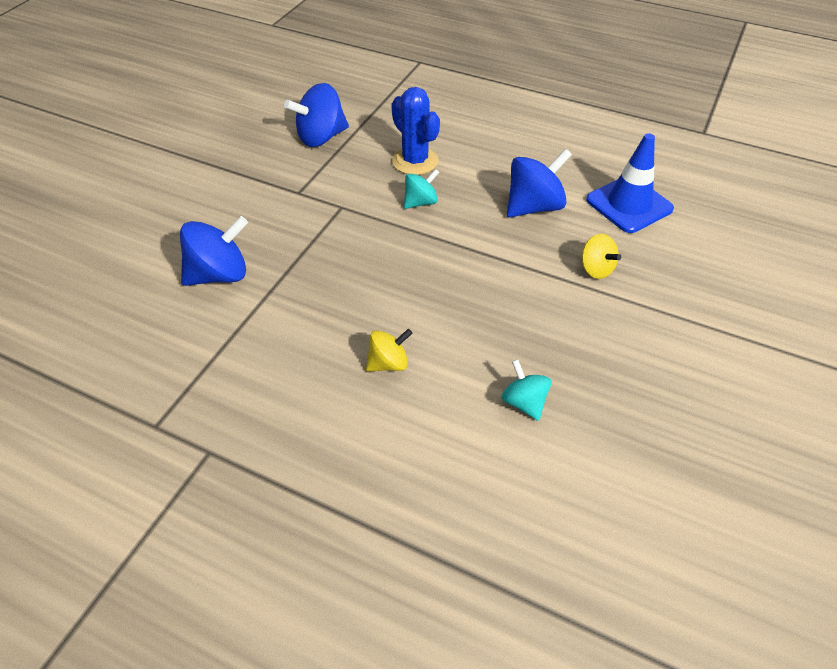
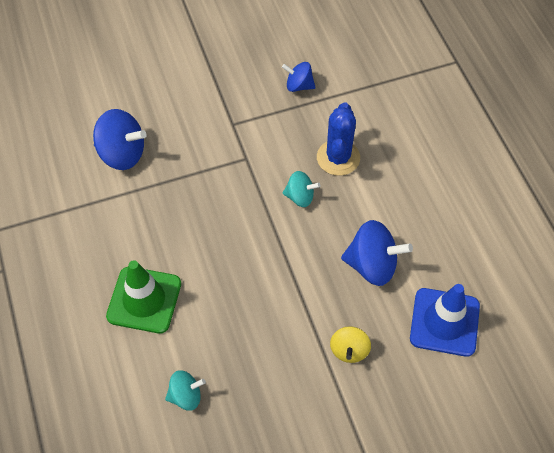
camera: 45 degrees right, 10 degrees up
(321, 137) = (299, 86): blue spinning top -> blue spinning top, size x0.59
(388, 363) = (144, 300): yellow spinning top -> green traffic cone
(524, 402) = (186, 396): turquoise spinning top -> turquoise spinning top turned 60 degrees clockwise

